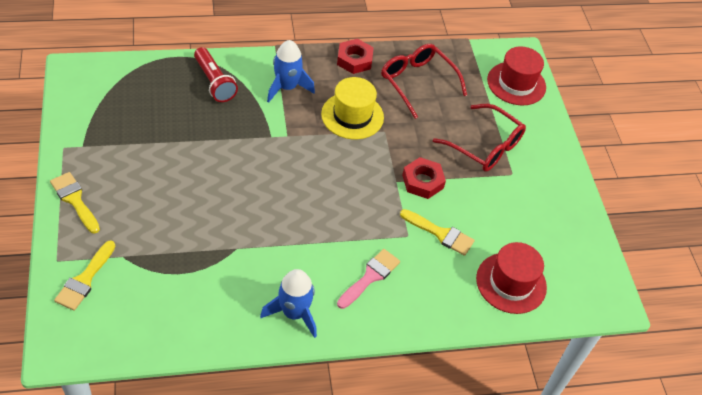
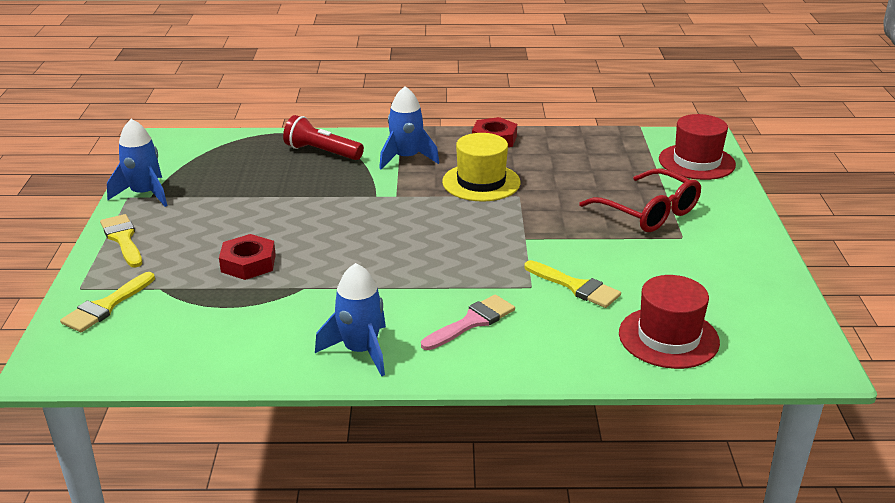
camera: 15 degrees right, 20 degrees down
(77, 143) = (145, 194): none -> blue rocket
(214, 82) = (322, 152): red flashlight -> red flashlight turned 135 degrees clockwise
(417, 82) = (569, 158): red glasses -> none
(422, 181) = (560, 239): red nut -> red nut (248, 263)

